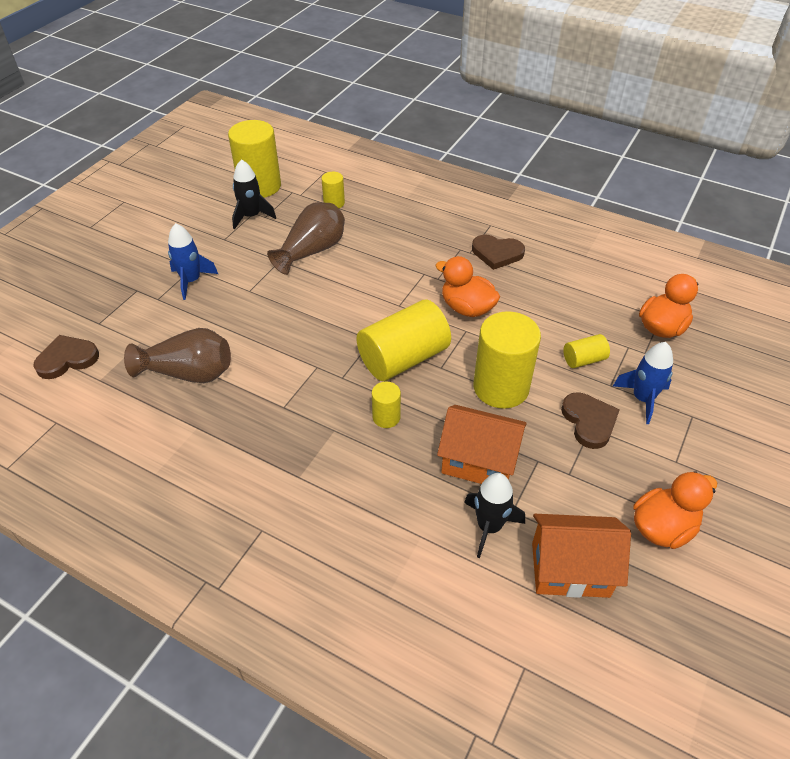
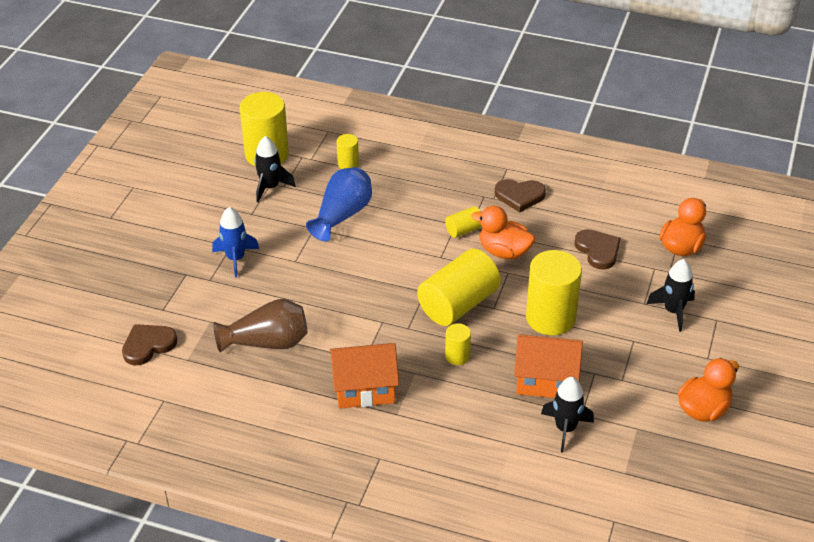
camera: 10 degrees left, 5 degrees down
(312, 251) = (342, 215): brown vase -> blue vase
(570, 569) = (636, 450): orange house -> orange house (364, 389)
(583, 360) = (617, 284): yellow cylinder -> yellow cylinder (464, 230)
(589, 421) = (631, 336): brown heart -> brown heart (598, 250)
(642, 399) = (673, 311): blue rocket -> black rocket

